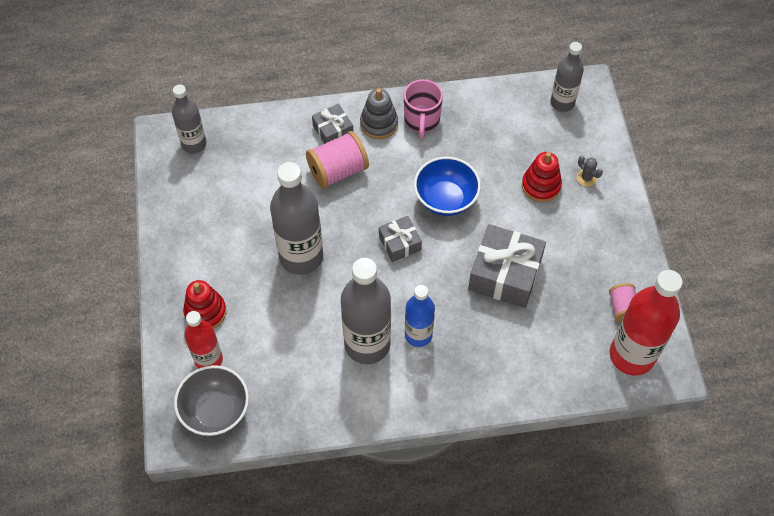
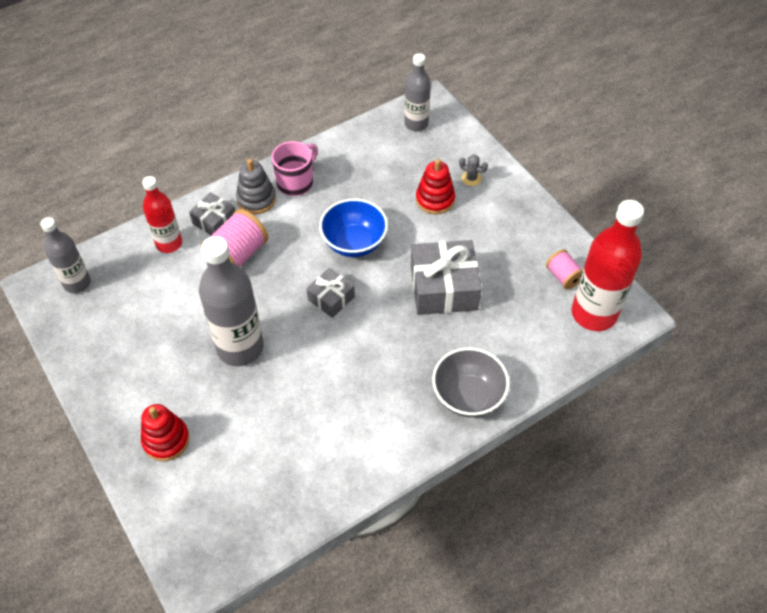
camera: 25 degrees left, 5 degrees down
(208, 359) = (192, 485): red bottle -> red bottle (169, 243)
(215, 411) = (224, 534): grey bowl -> grey bowl (468, 396)
(367, 344) = (347, 403): grey bottle -> none
(418, 335) = (392, 374): blue bottle -> none
(422, 120) = (296, 182): pink mug -> pink mug turned 120 degrees counterclockwise

